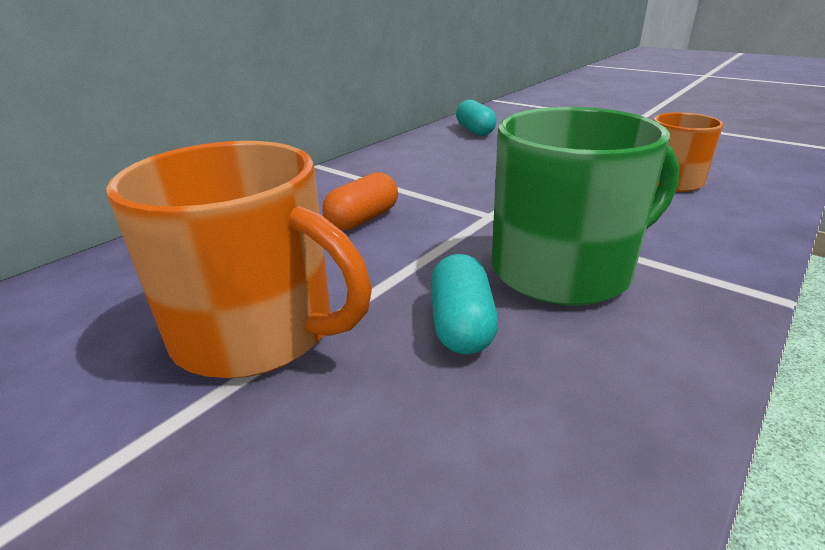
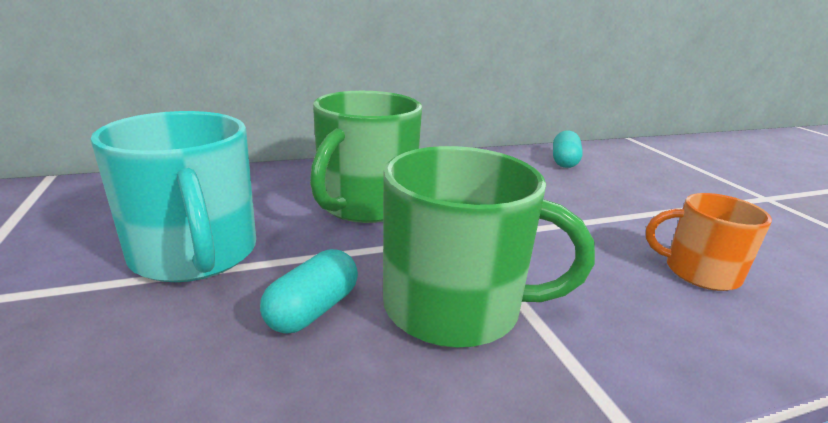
camera: 30 degrees right, 5 degrees down
(257, 331) = (195, 254): orange mug -> turquoise mug
(363, 219) = (365, 204): orange capsule -> green mug

